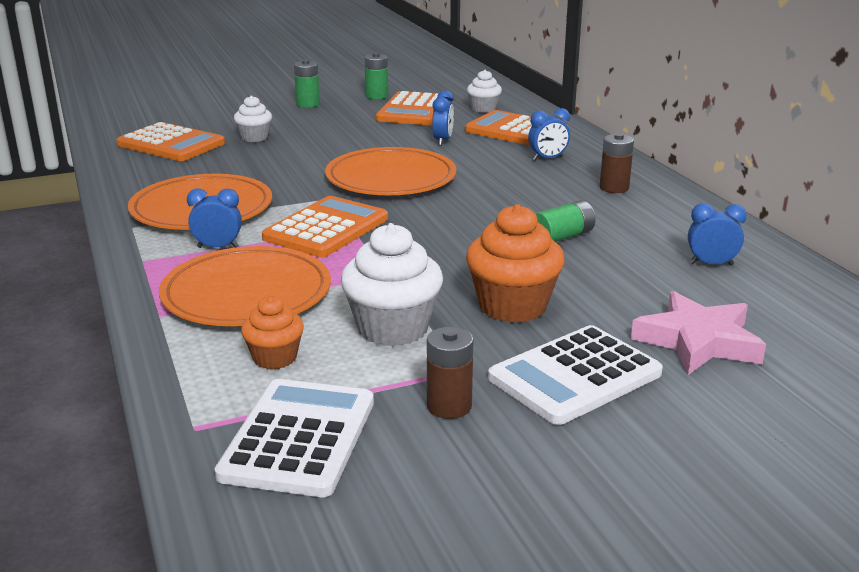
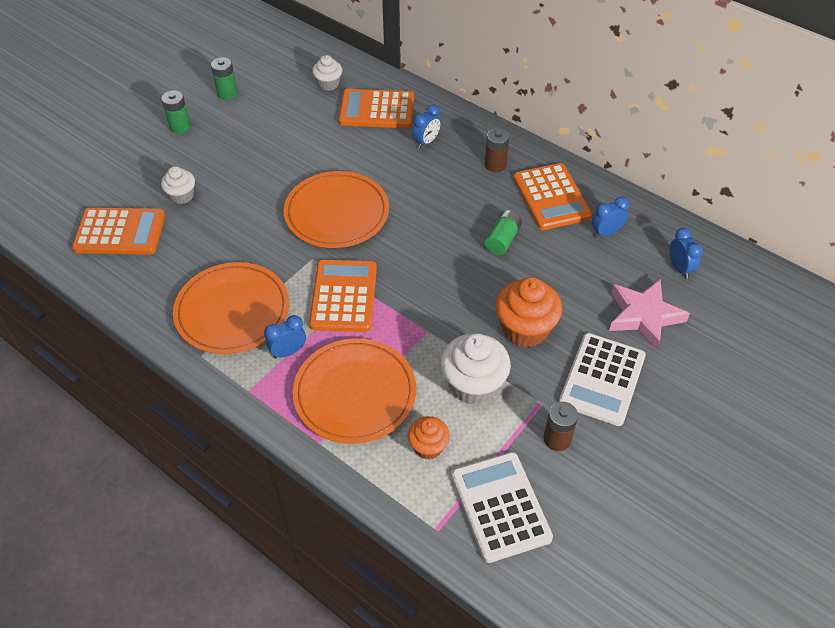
camera: 30 degrees left, 25 degrees up
(414, 110) = (276, 106): orange calculator -> orange calculator (551, 197)
(443, 141) = (334, 145): blue clock -> blue clock (679, 268)

